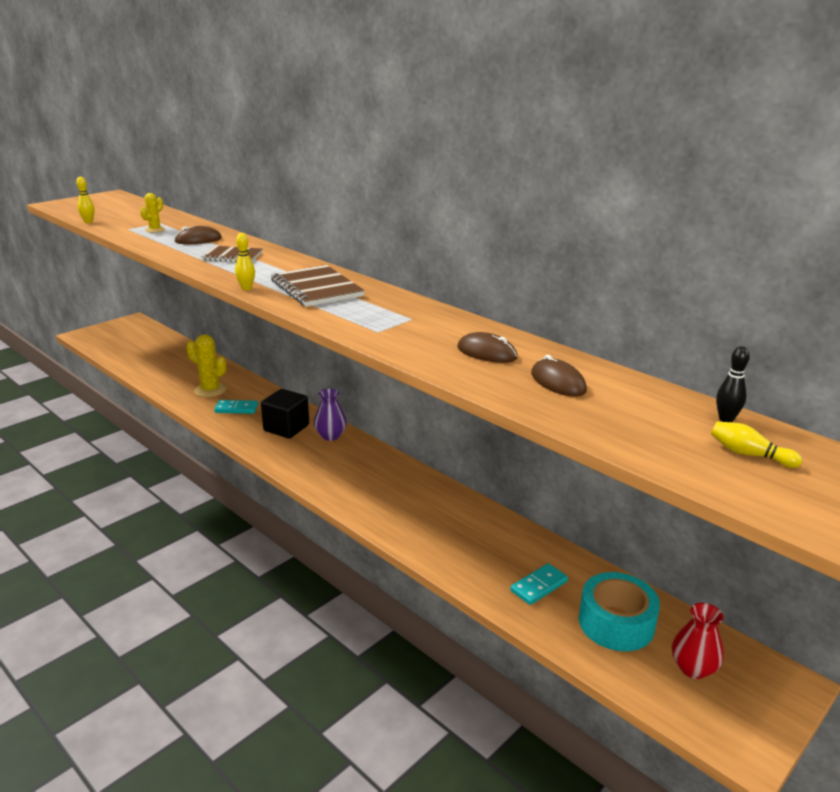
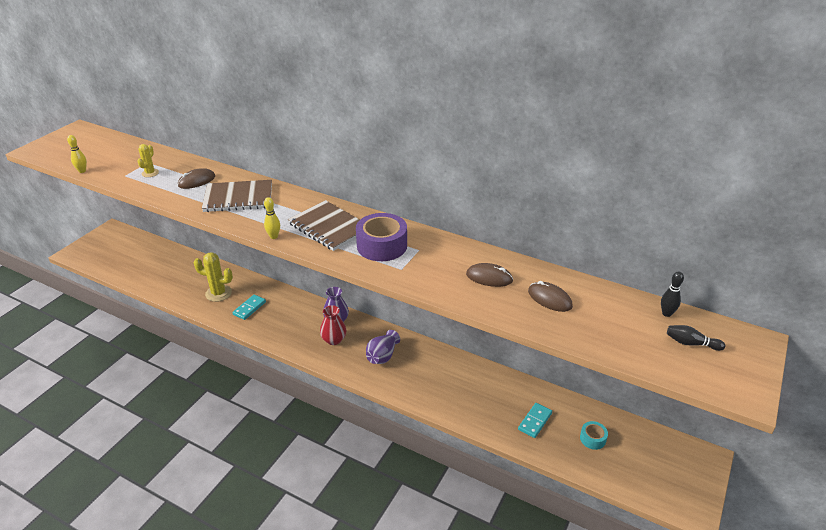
camera: 15 degrees left, 10 degrees up
(232, 256) = (238, 198): brown notebook -> brown notebook, size x1.55
(236, 409) = (249, 308): turquoise domino -> turquoise domino turned 45 degrees counterclockwise
(286, 428) = (298, 320): black cube -> none
(368, 310) = (382, 246): none -> purple tape
(368, 479) = (382, 356): none -> purple vase
(616, 623) = (592, 439): turquoise tape -> turquoise tape, size x0.51
(693, 668) = (648, 461): red vase -> red vase (334, 340)
(749, 454) = (691, 343): yellow bowling pin -> black bowling pin

